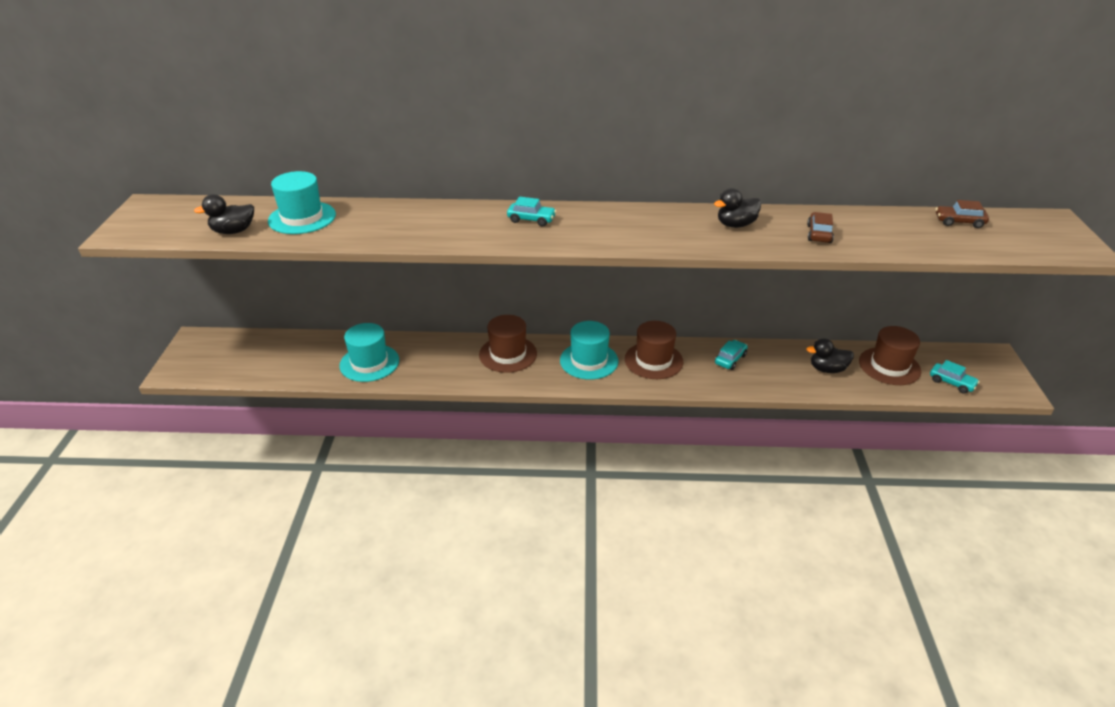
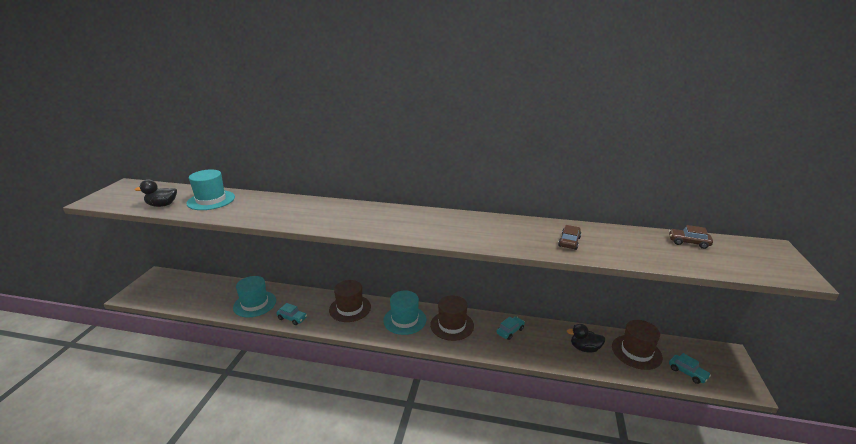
camera: 10 degrees right, 10 degrees down
(531, 220) = (360, 214): turquoise car -> turquoise car (292, 318)
(735, 225) = (506, 229): black duck -> none

